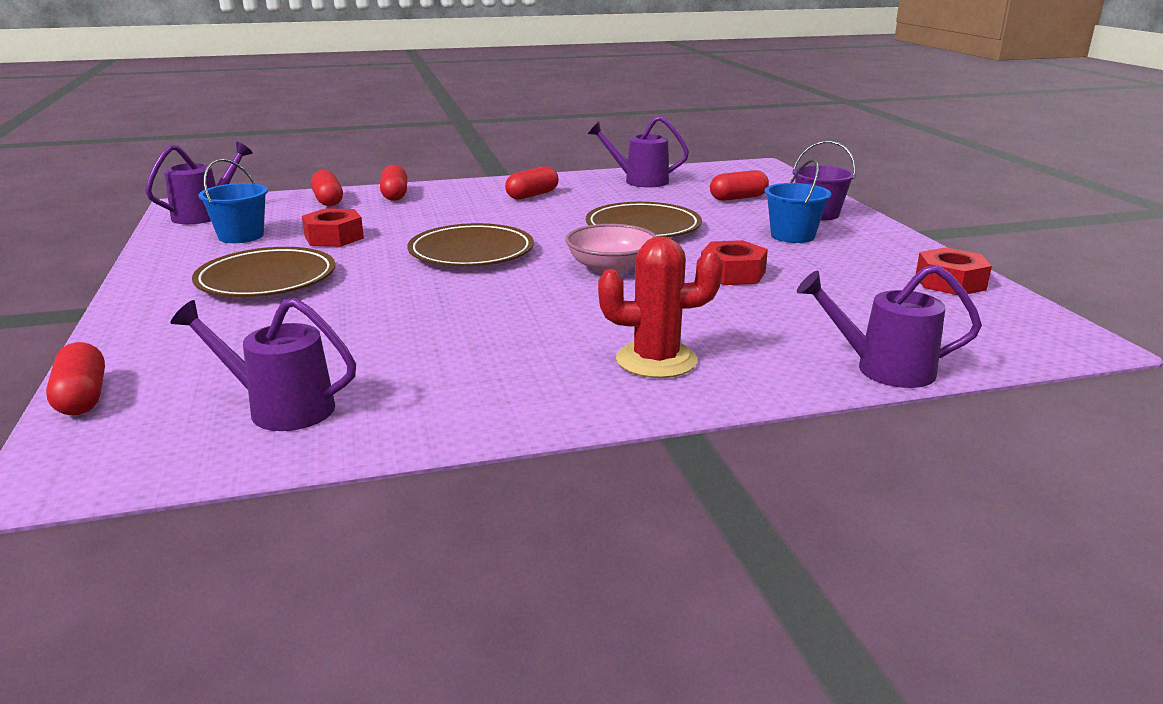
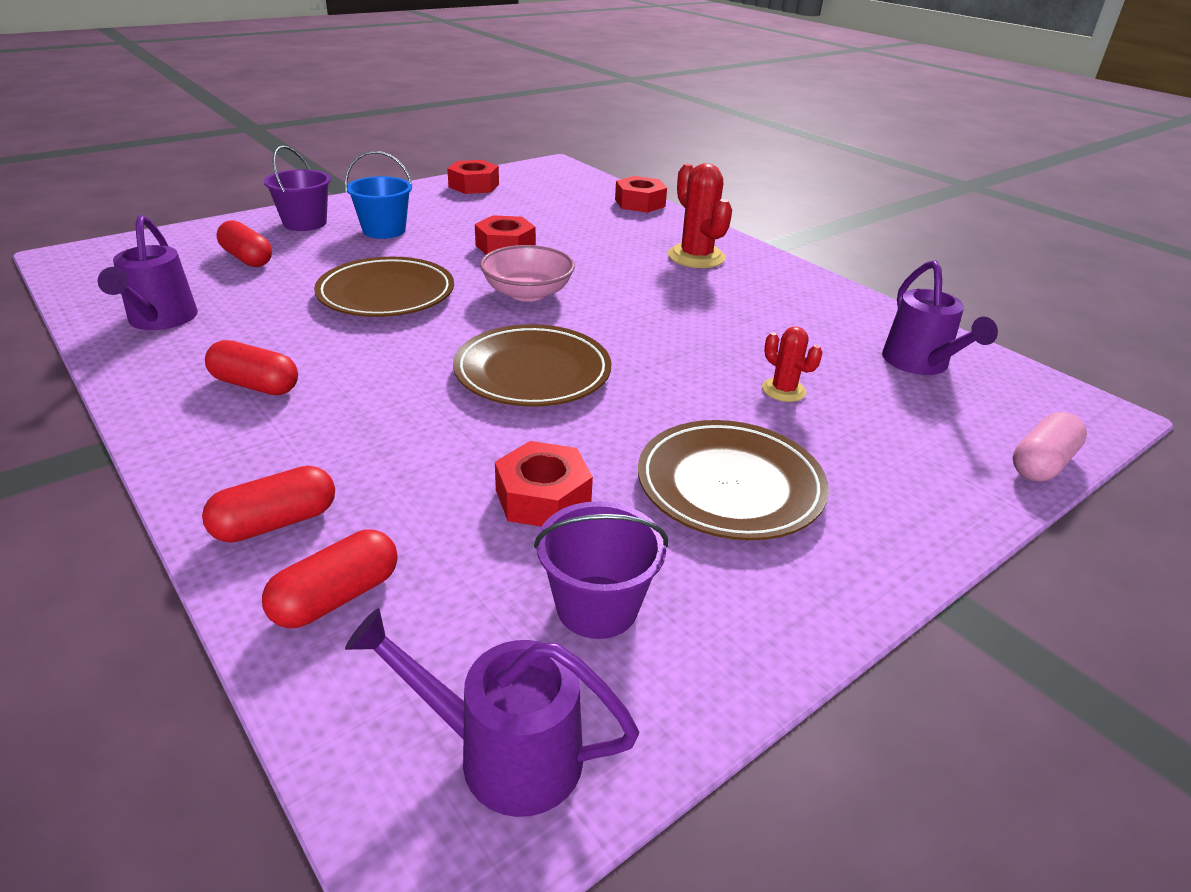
camera: 115 degrees left, 10 degrees up
(82, 397) = (1041, 463): red capsule -> pink capsule
(241, 236) = (597, 607): blue bucket -> purple bucket
(336, 326) = (783, 390): none -> red cactus
(882, 369) = (640, 203): purple watering can -> red nut

